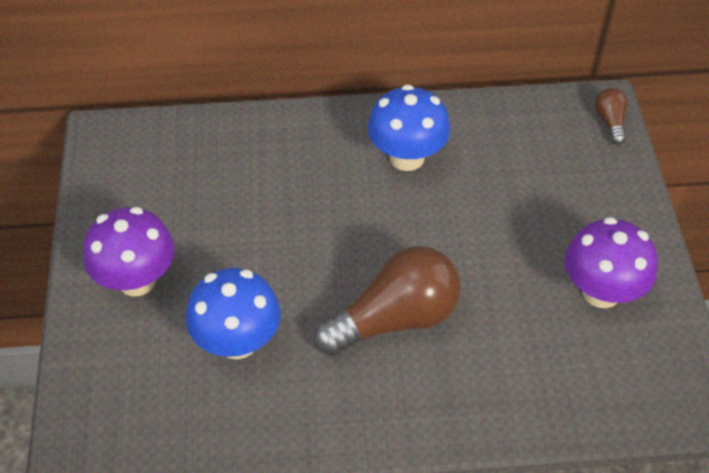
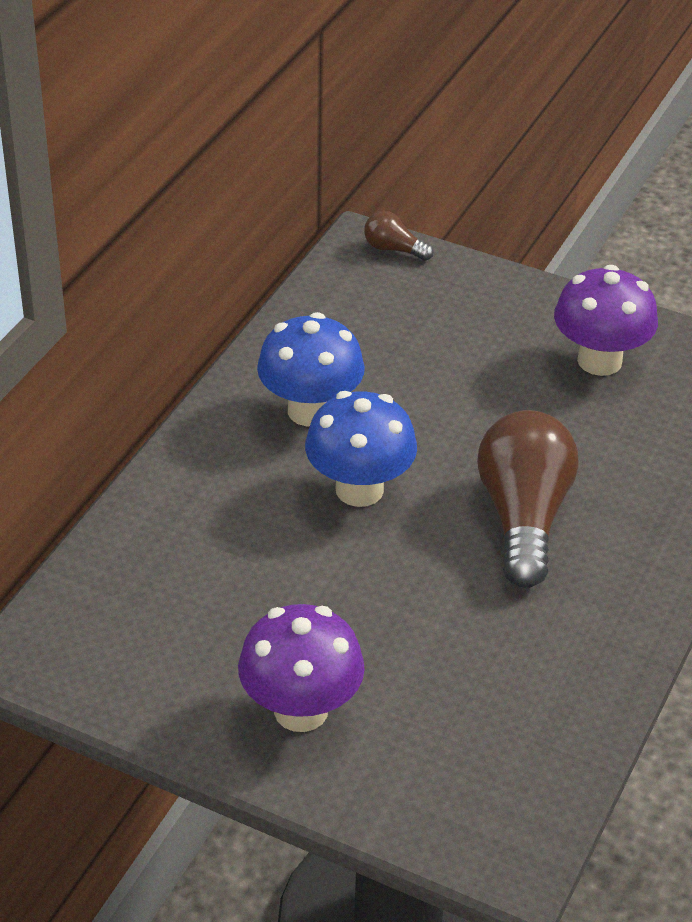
camera: 60 degrees left, 10 degrees down
(237, 341) = (460, 655): blue mushroom -> blue mushroom (359, 489)

